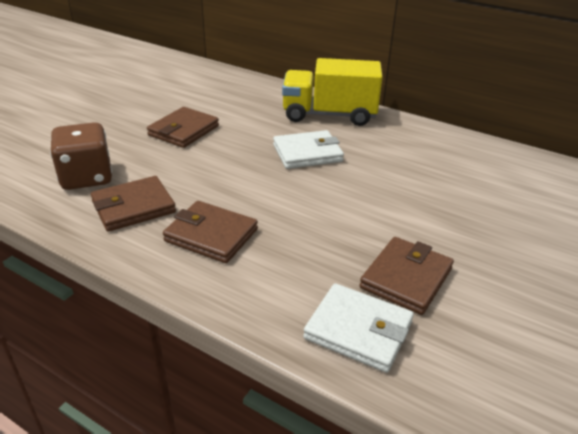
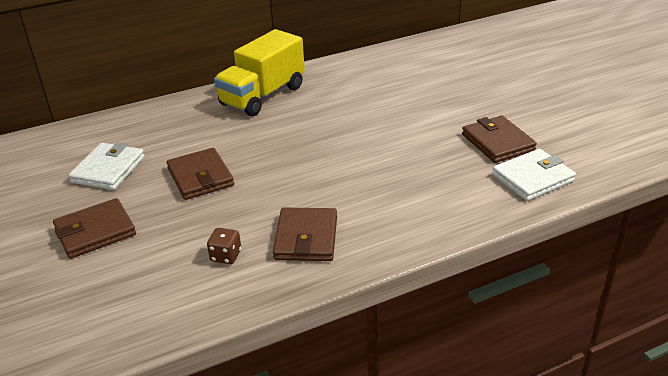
camera: 55 degrees left, 0 degrees up
(87, 177) = (226, 256): brown dice -> brown dice, size x0.49
(211, 235) = (384, 207): brown wallet -> brown wallet (95, 232)
(307, 153) = (312, 126): white wallet -> white wallet (108, 169)

